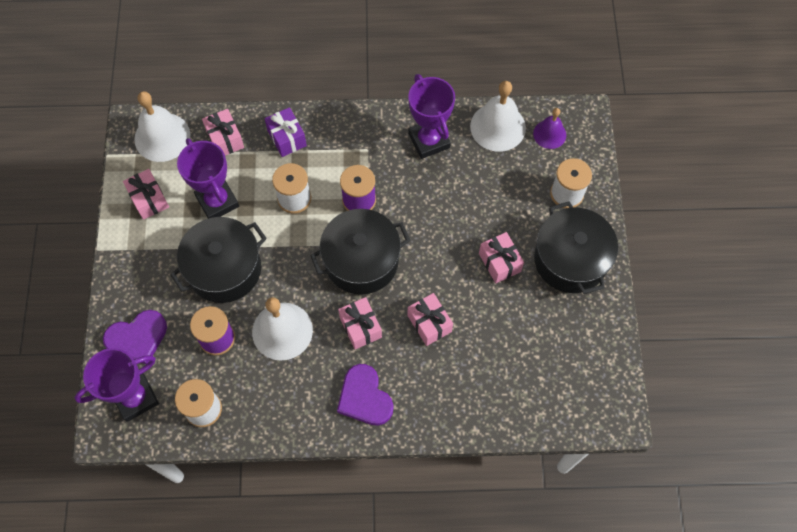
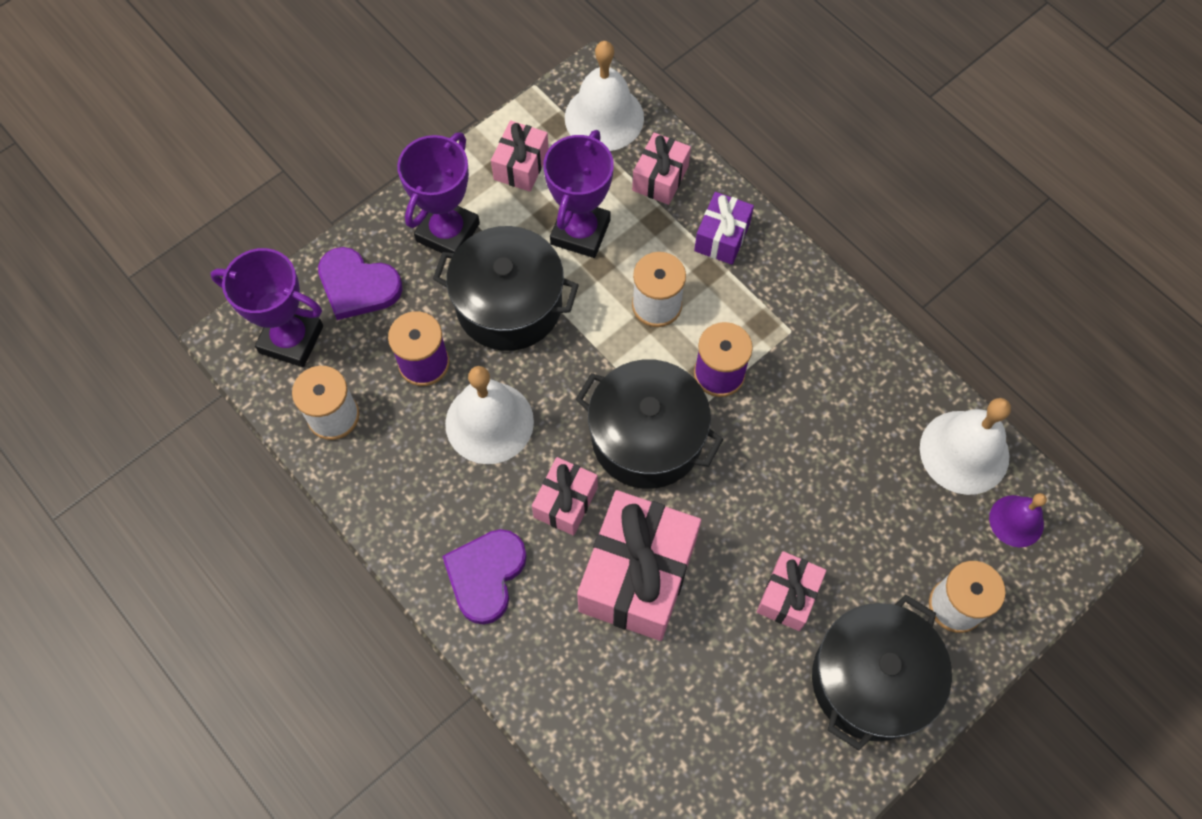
camera: 50 degrees right, 0 degrees up
(429, 141) = (868, 389): purple trophy -> purple trophy (448, 232)
(429, 323) = (637, 575): pink gift -> pink gift, size x1.90

